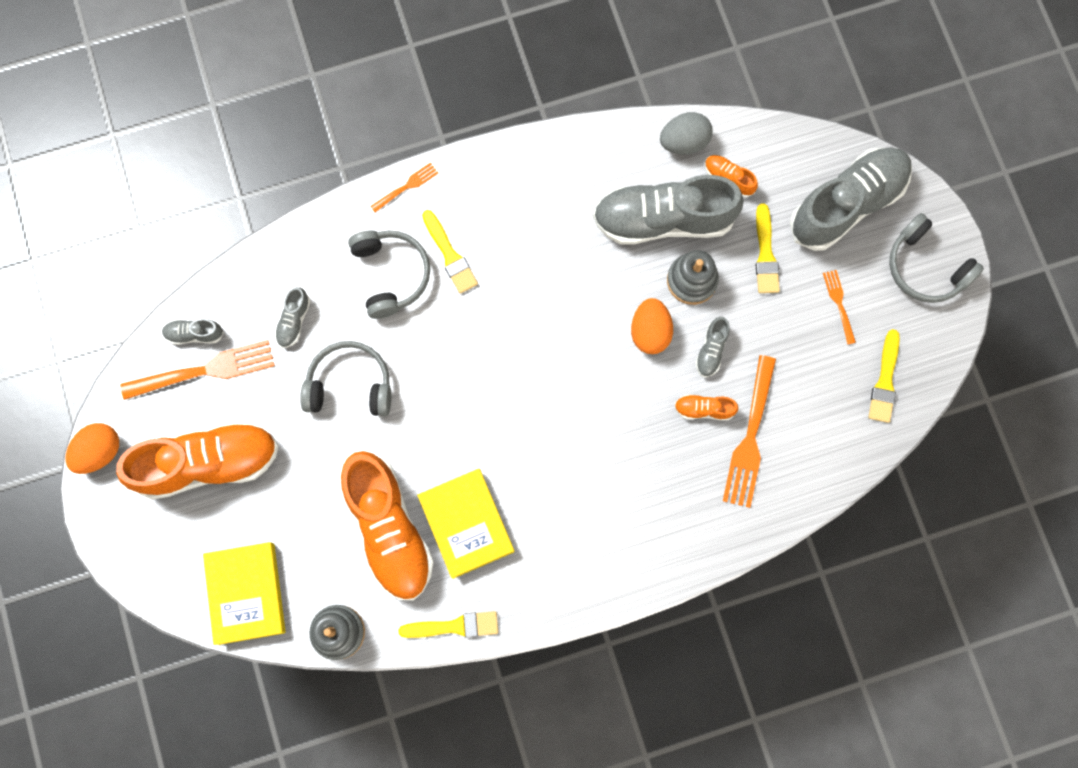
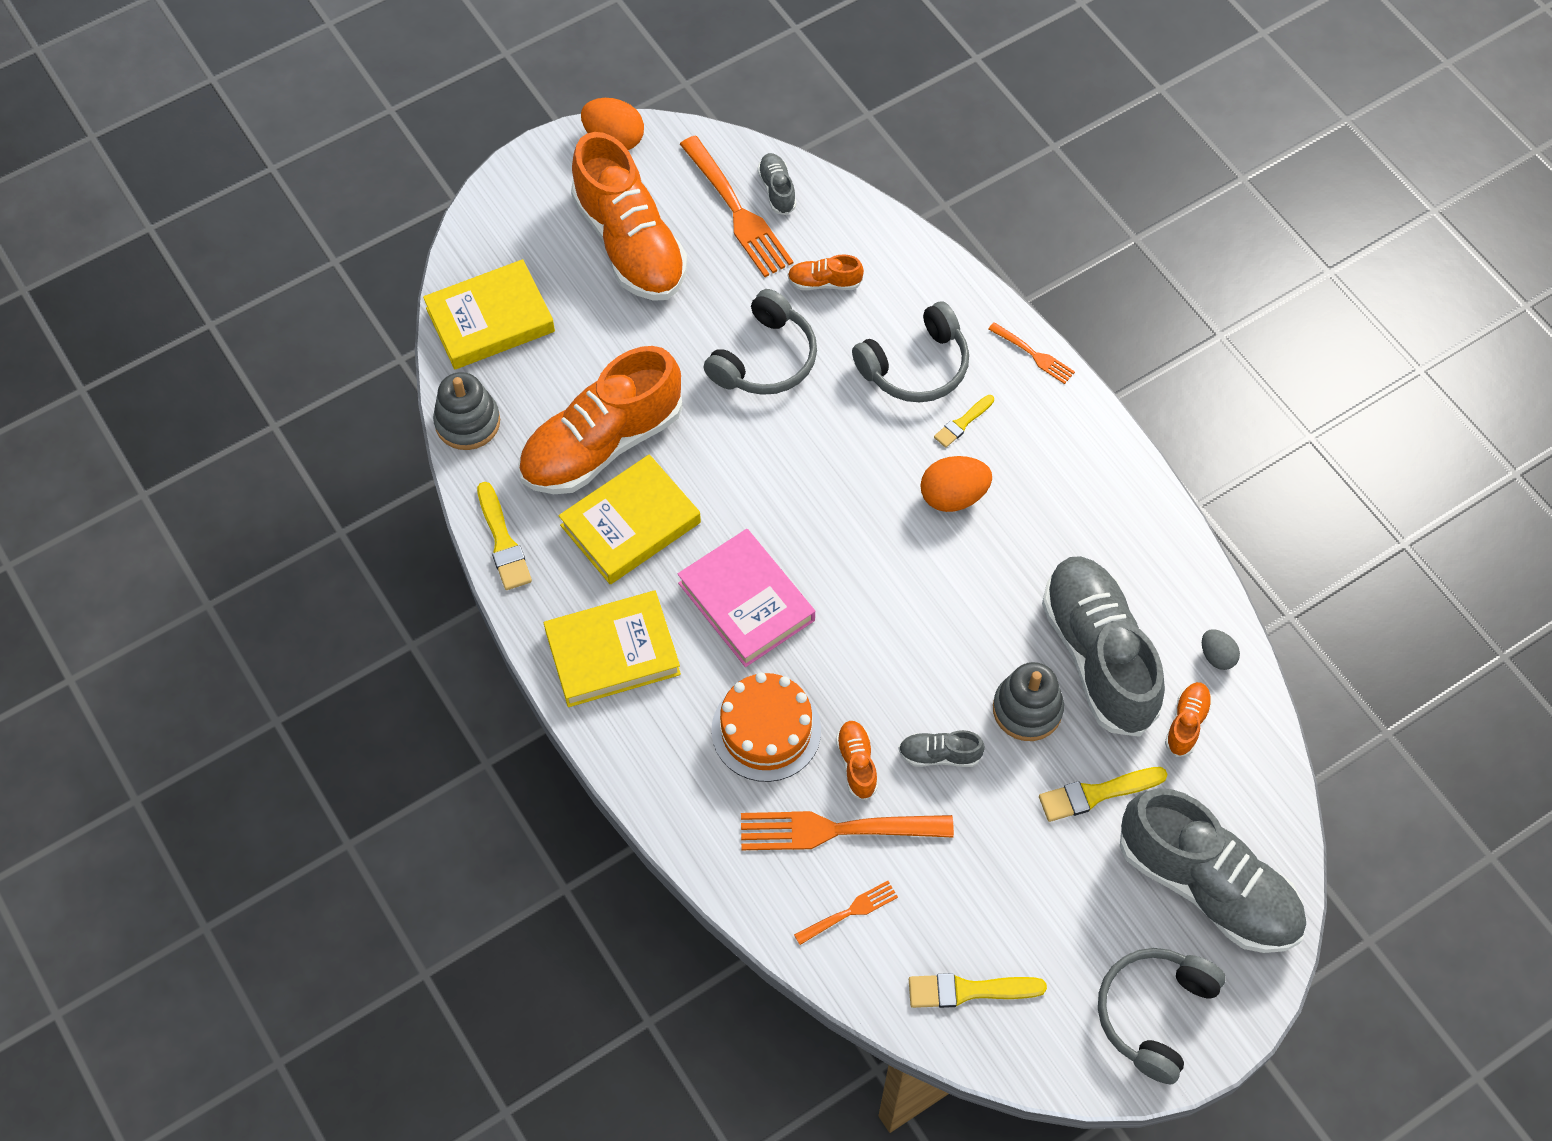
camera: 75 degrees right, 15 degrees down
(294, 321) = (824, 282): grey shoe -> orange shoe
(350, 385) = (765, 359): grey headphones -> grey headphones turned 45 degrees clockwise
(450, 255) = (962, 423): yellow brush -> yellow brush, size x0.64
(556, 454) = (746, 602): none -> pink book
(571, 563) = (612, 653): none -> yellow book
(650, 332) = (940, 674): orange egg -> orange egg (953, 496)
(662, 466) = (766, 730): none -> orange cake
(684, 142) = (1217, 656): grey egg -> grey egg, size x0.59
(839, 304) = (1059, 906): orange fork -> orange fork (849, 912)

